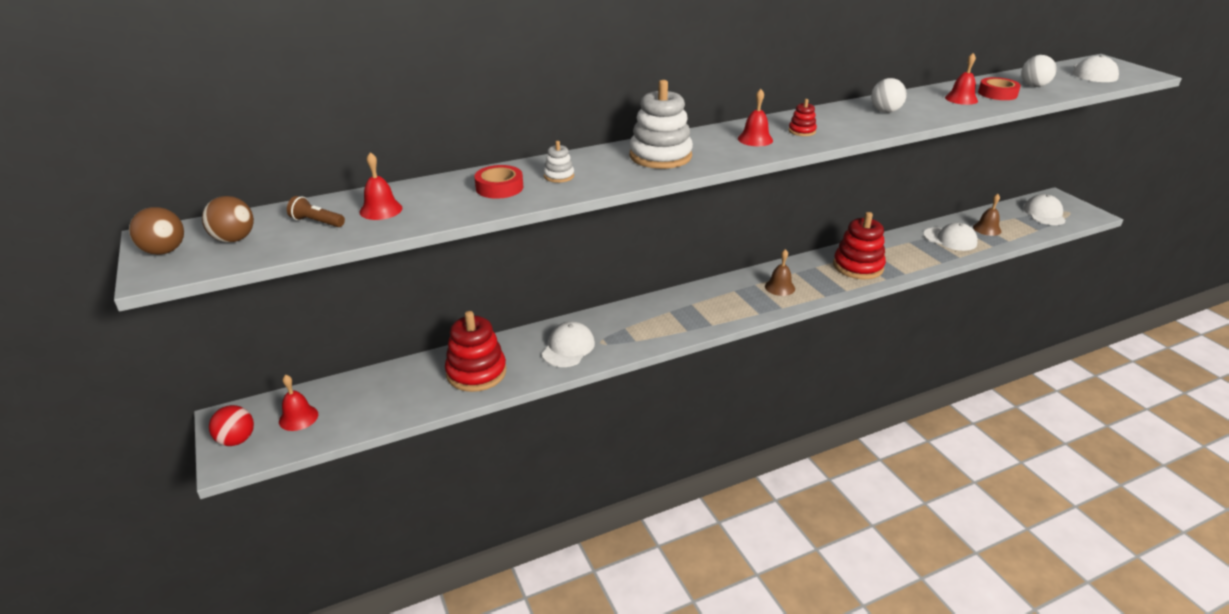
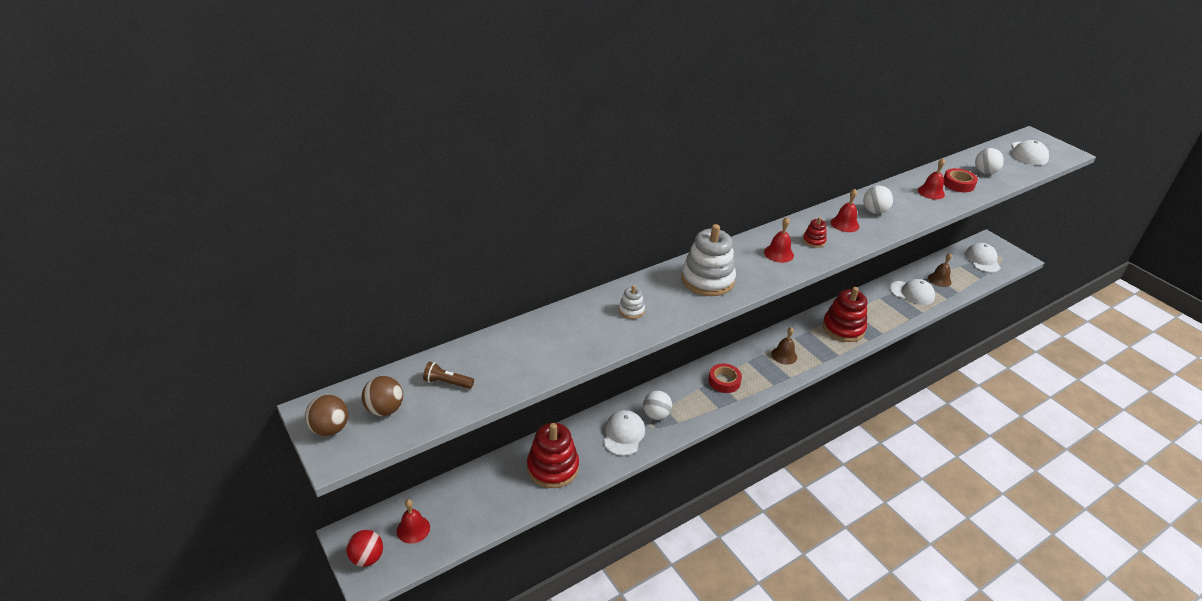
camera: 10 degrees left, 5 degrees up
(381, 210) = (496, 363): red bell -> red bell (844, 224)
(499, 187) = (586, 328): red tape -> red tape (724, 381)
(612, 332) = (656, 415): none -> white ball

